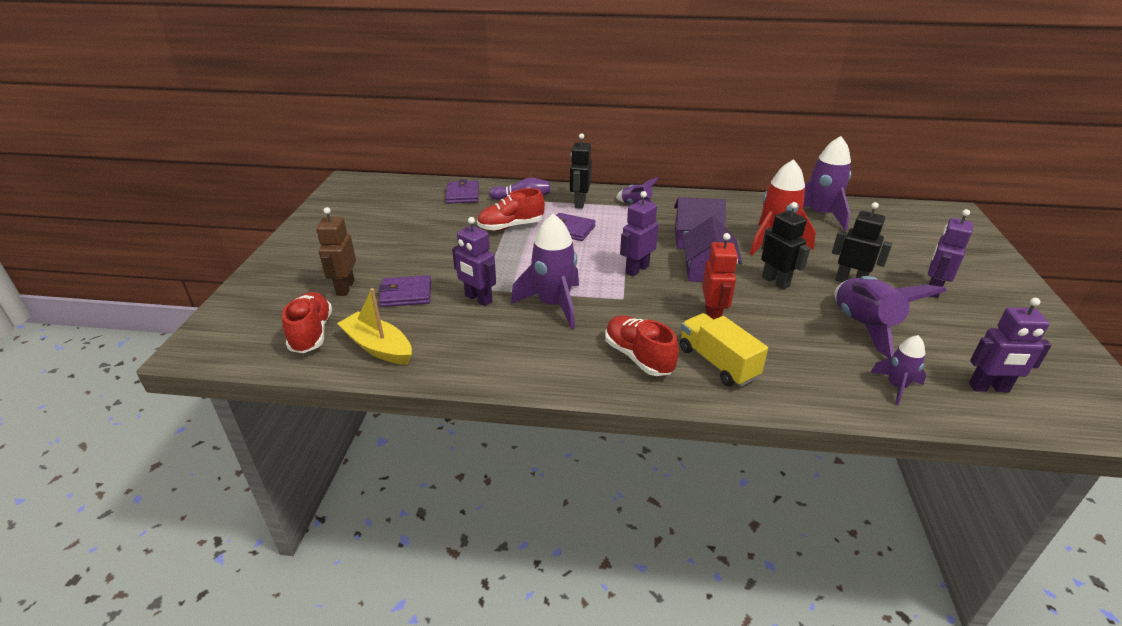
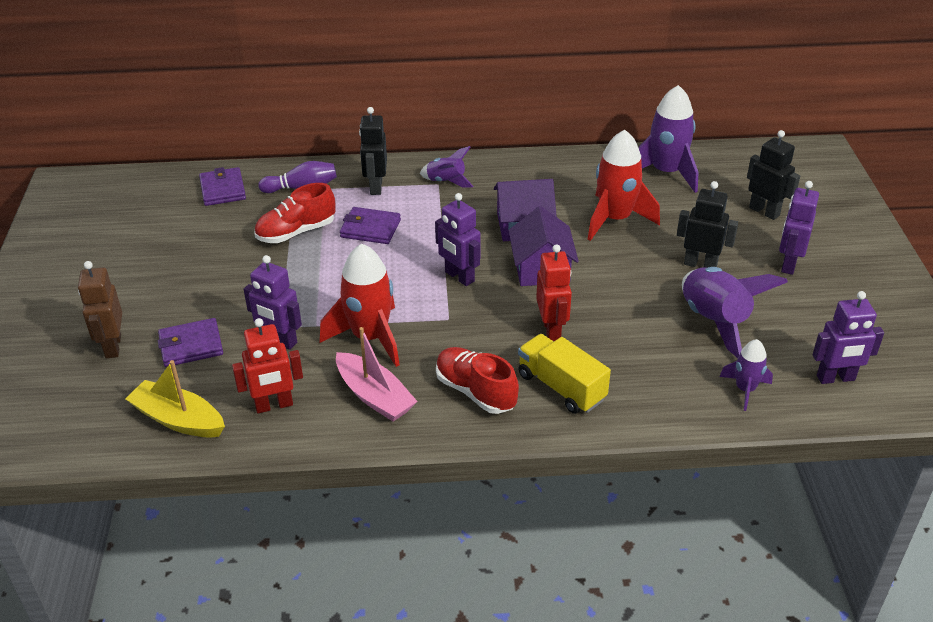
camera: 10 degrees left, 5 degrees up
(311, 333) = (93, 413): red shoe -> none
(460, 346) = (274, 405): none -> red robot
(548, 350) = (374, 396): none -> pink boat
(553, 304) = (370, 337): purple rocket -> red rocket
(636, 269) = (459, 277): purple robot -> purple robot turned 75 degrees counterclockwise
(776, 282) = (618, 274): black robot -> black robot (764, 211)

